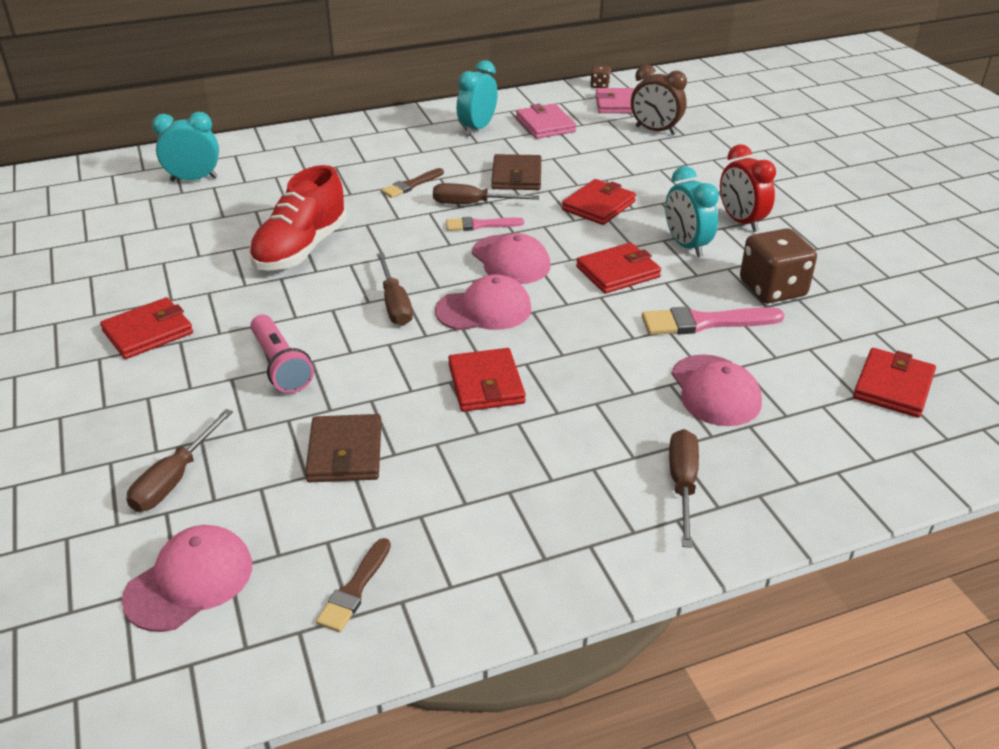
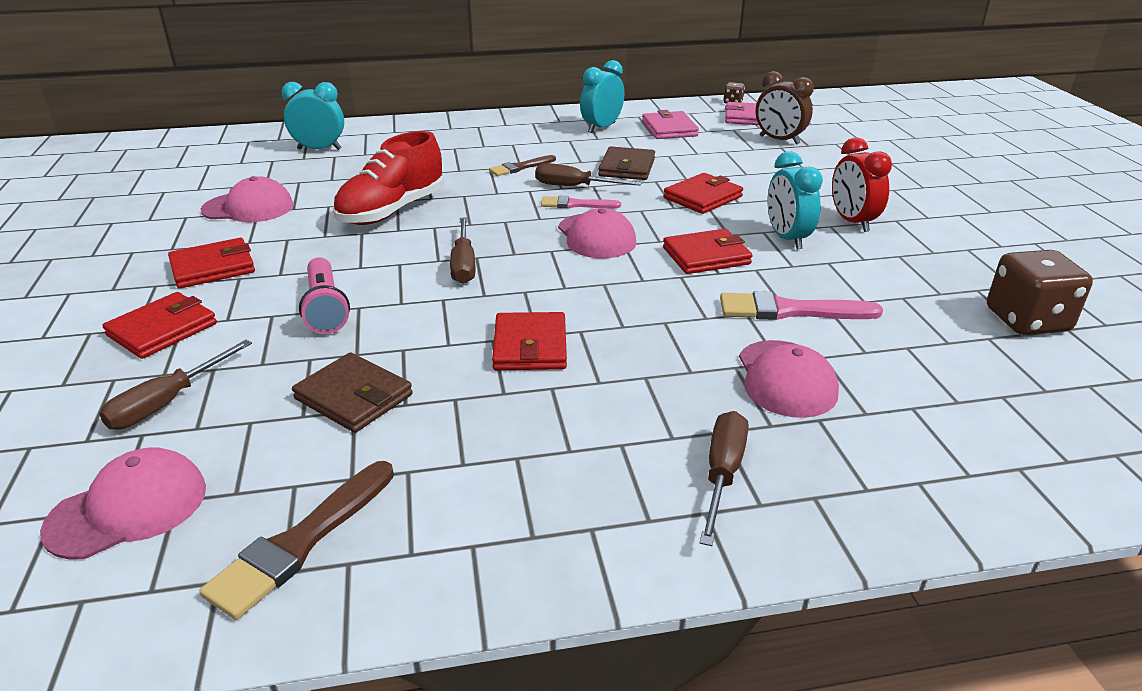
camera: 10 degrees right, 5 degrees down
(345, 452) = (354, 397): brown wallet -> brown wallet turned 60 degrees counterclockwise
(355, 589) = (301, 541): brown brush -> brown brush, size x1.59
(484, 310) = (553, 277): pink cap -> pink cap (248, 208)
(772, 289) = (874, 286): brown dice -> brown dice (1027, 320)
(893, 386) = (1003, 396): red wallet -> red wallet (162, 329)

